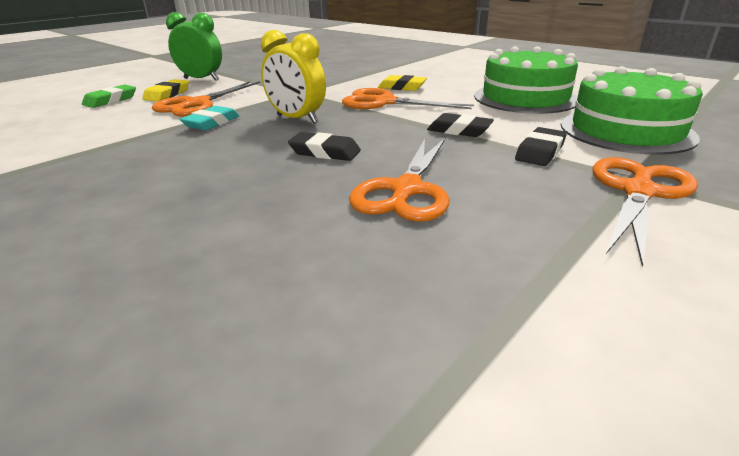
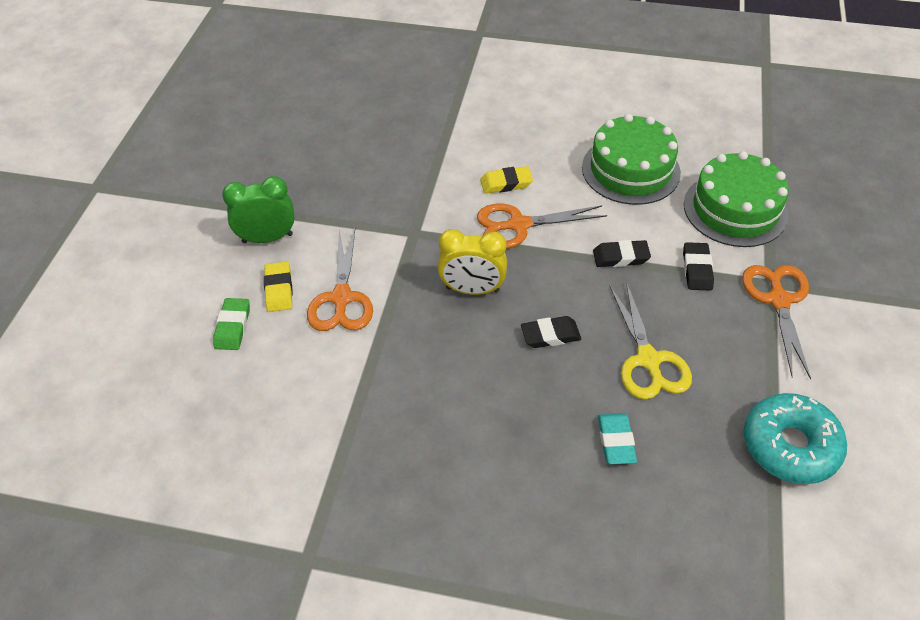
camera: 30 degrees left, 20 degrees up
(211, 123) = (403, 328): turquoise eraser -> turquoise eraser (616, 441)
(406, 190) = (648, 360): orange scissors -> yellow scissors
(541, 330) = (790, 446): none -> turquoise donut

